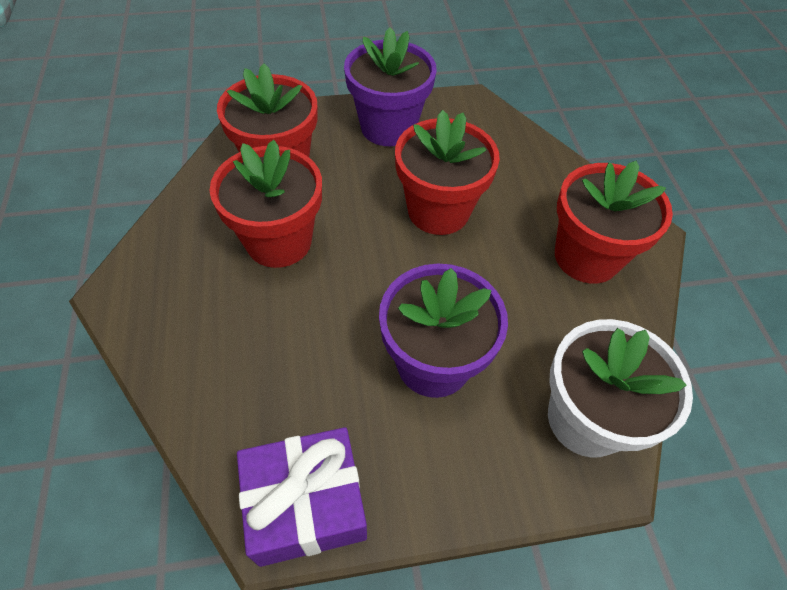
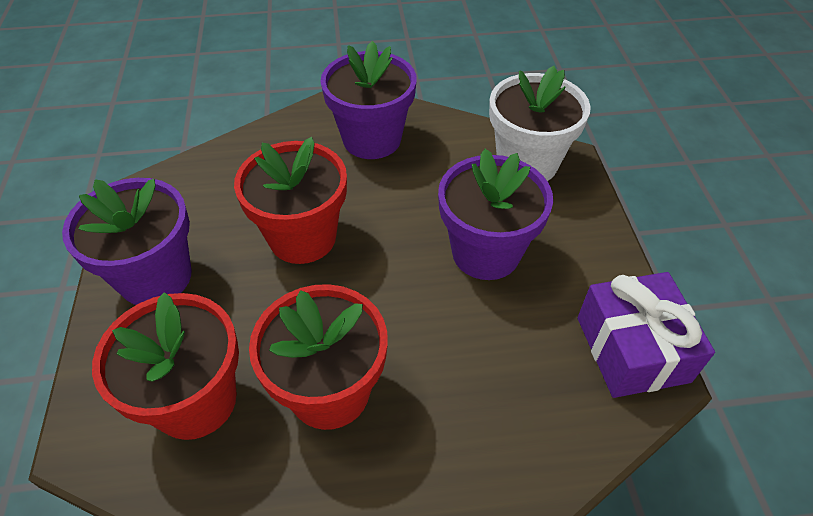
camera: 85 degrees left, 5 degrees down
(586, 257) = (372, 139): red flower pot -> purple flower pot

